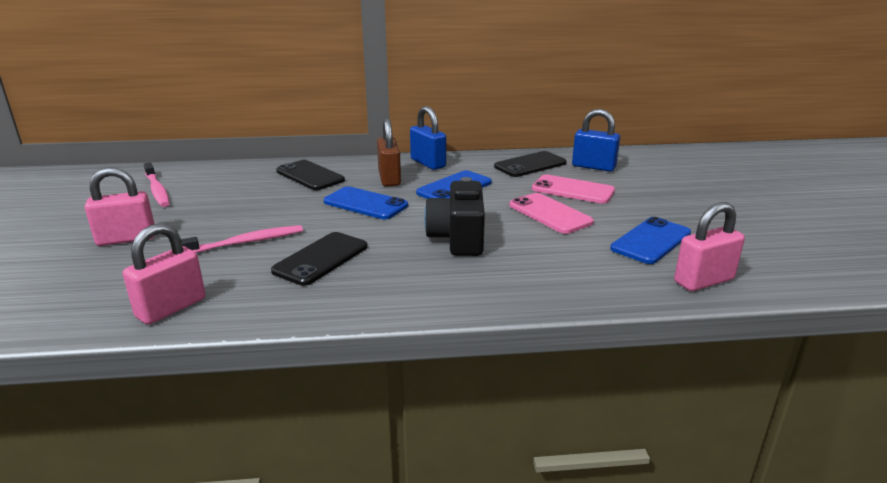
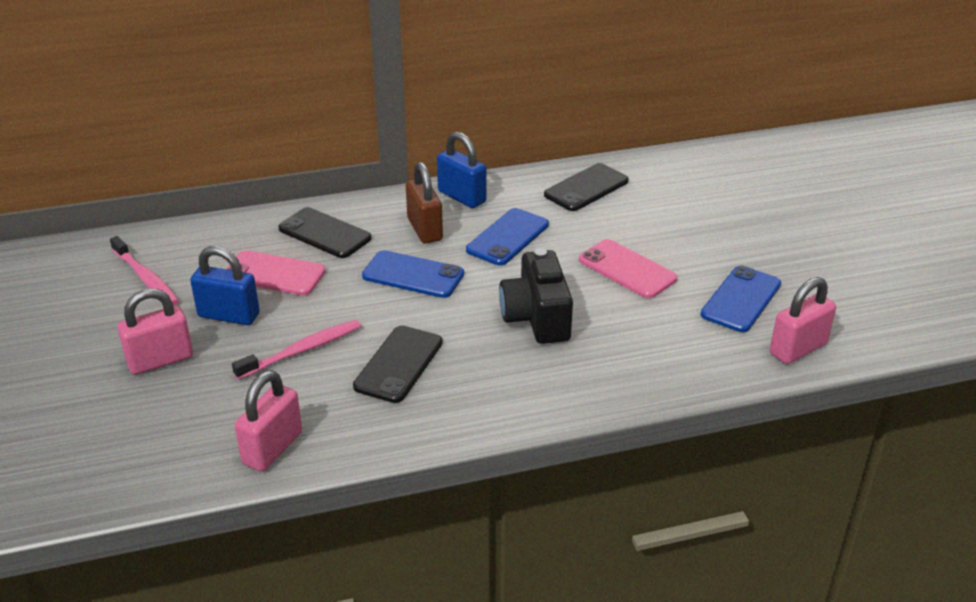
camera: 10 degrees left, 10 degrees up
(573, 190) = (645, 227): pink phone -> pink phone (274, 274)
(593, 167) = (661, 184): blue padlock -> blue padlock (229, 315)

